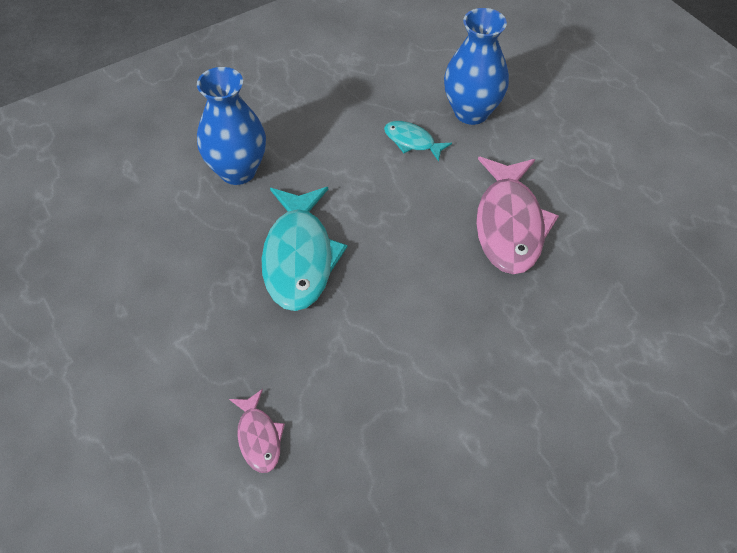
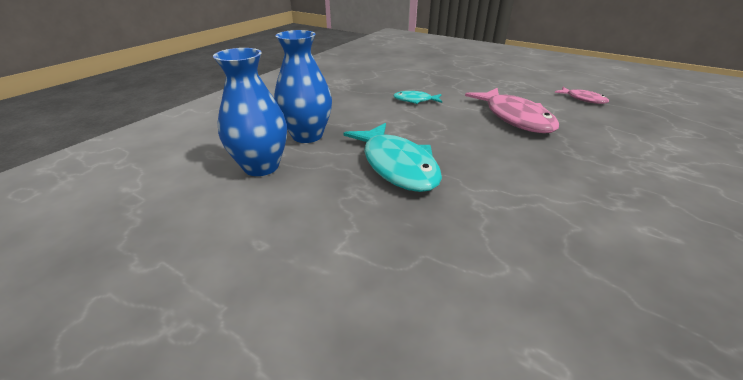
camera: 25 degrees left, 20 degrees down
(259, 437) = (488, 298): pink fish -> pink fish (583, 99)
(471, 112) = (436, 84): blue vase -> blue vase (261, 166)

